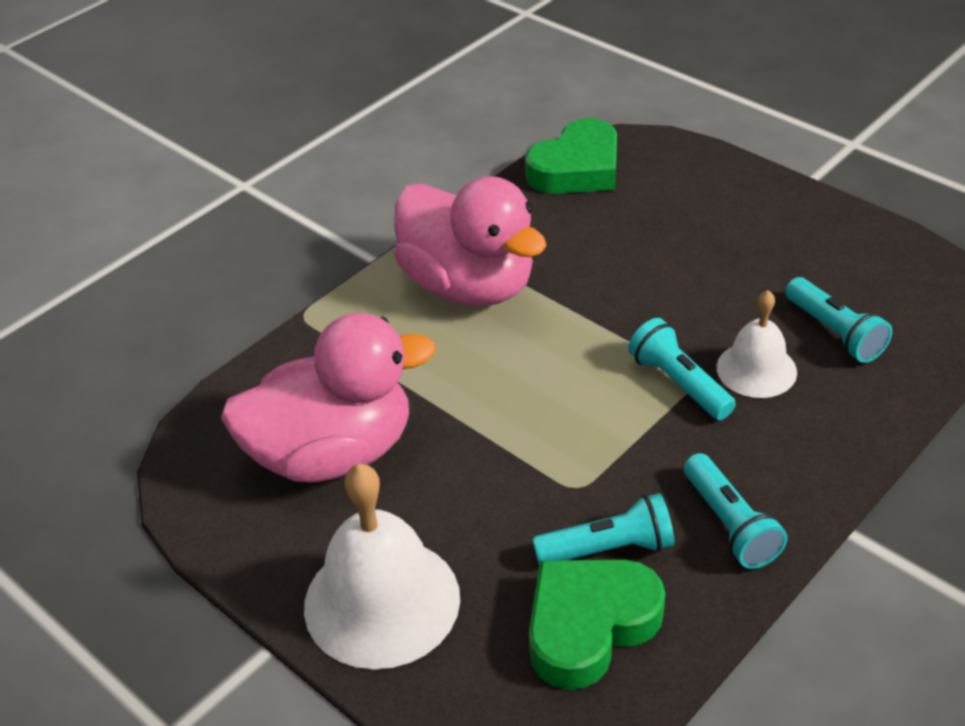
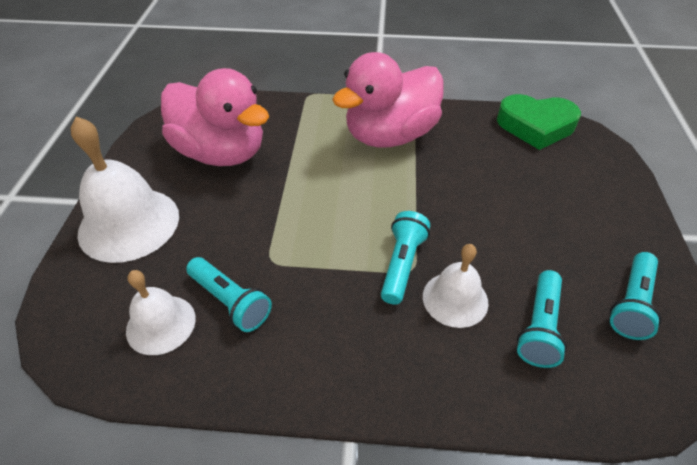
camera: 50 degrees right, 5 degrees up
(469, 286) = (390, 135): pink duck -> pink duck turned 45 degrees clockwise
(589, 626) = (161, 324): green heart -> white bell
(730, 524) = (297, 357): turquoise flashlight -> turquoise flashlight (631, 304)

